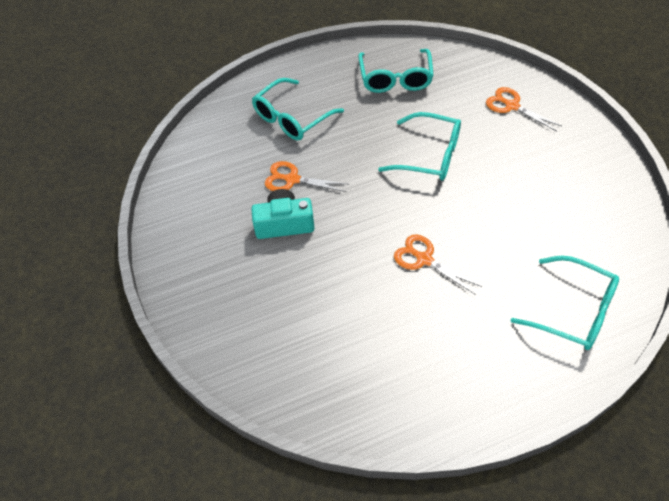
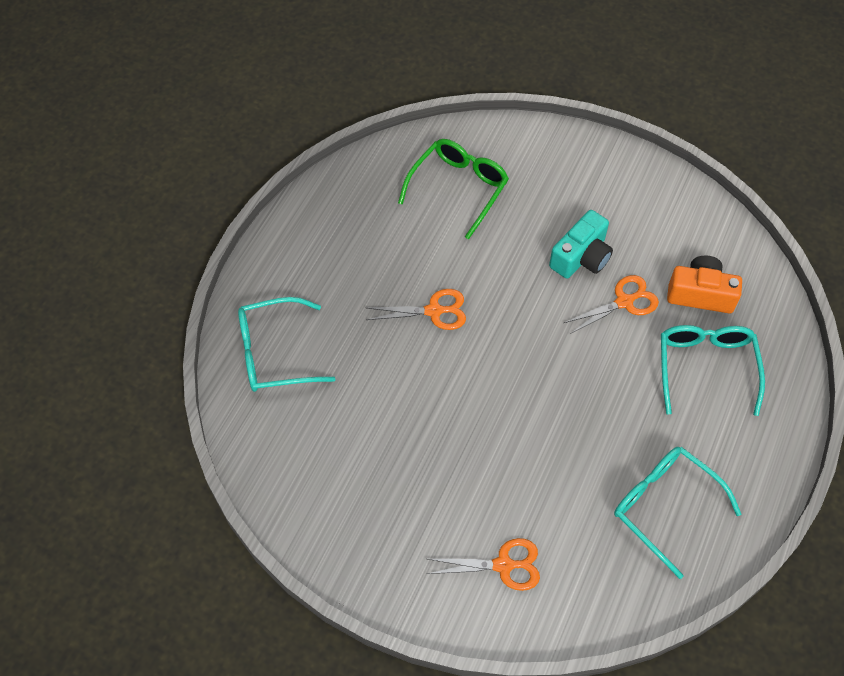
camera: 135 degrees right, 5 degrees up
(242, 153) = (700, 294): none -> orange camera
(312, 339) = (458, 189): none -> green glasses
(428, 155) = (530, 424): turquoise glasses -> none

